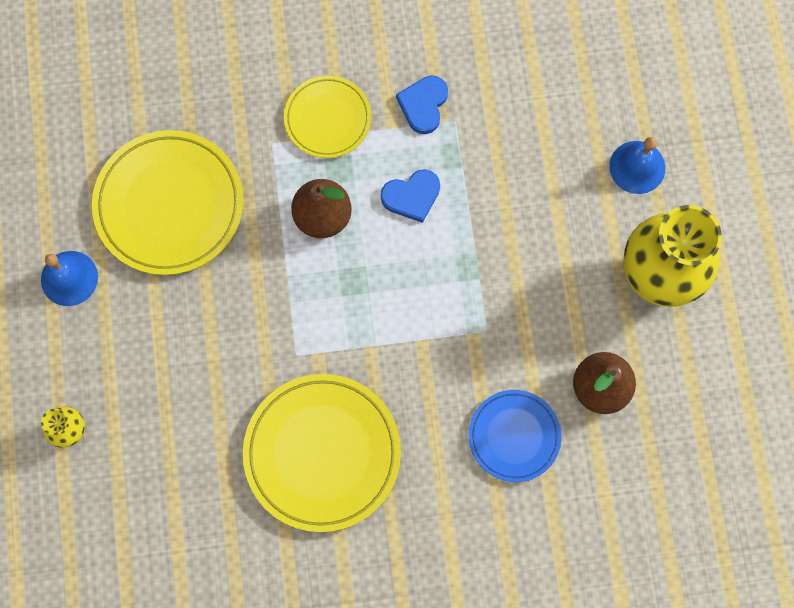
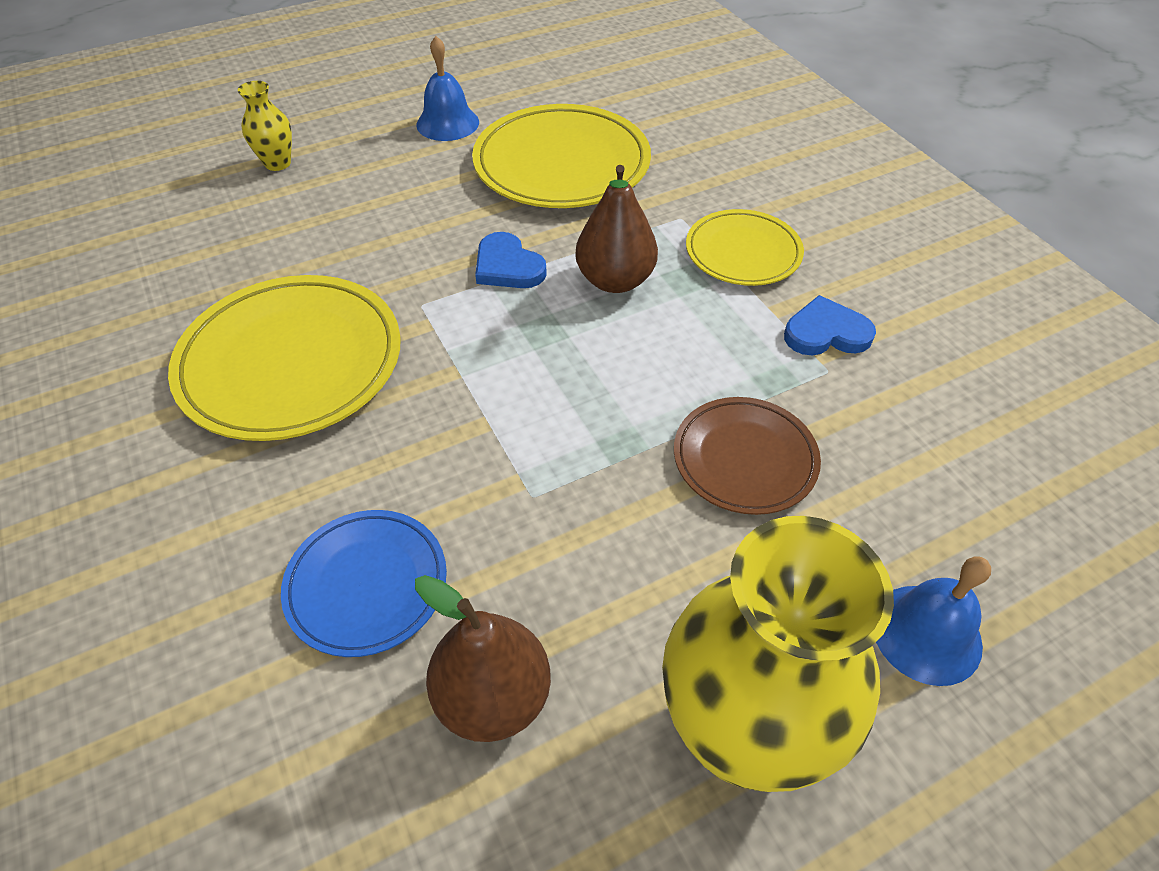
camera: 70 degrees right, 25 degrees down
(411, 196) = (691, 355): blue heart -> blue heart (508, 266)
(503, 202) = (744, 459): none -> brown plate

